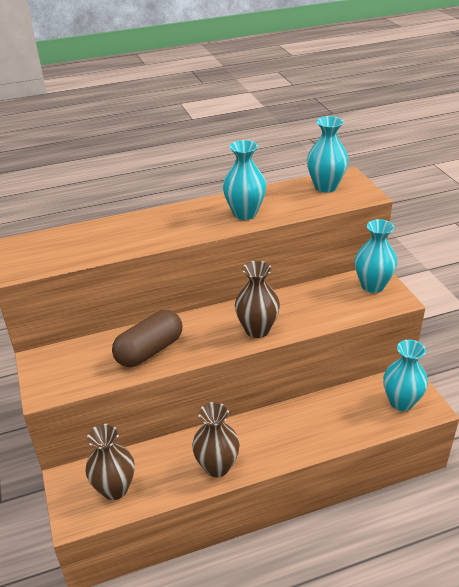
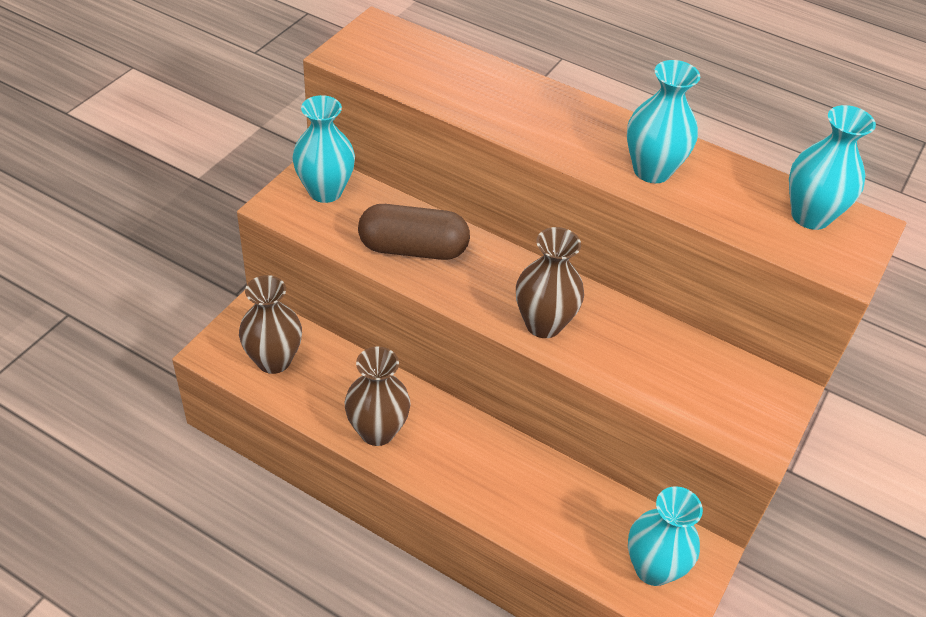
camera: 45 degrees right, 10 degrees up
(372, 285) = (756, 398): turquoise vase -> turquoise vase (325, 191)

